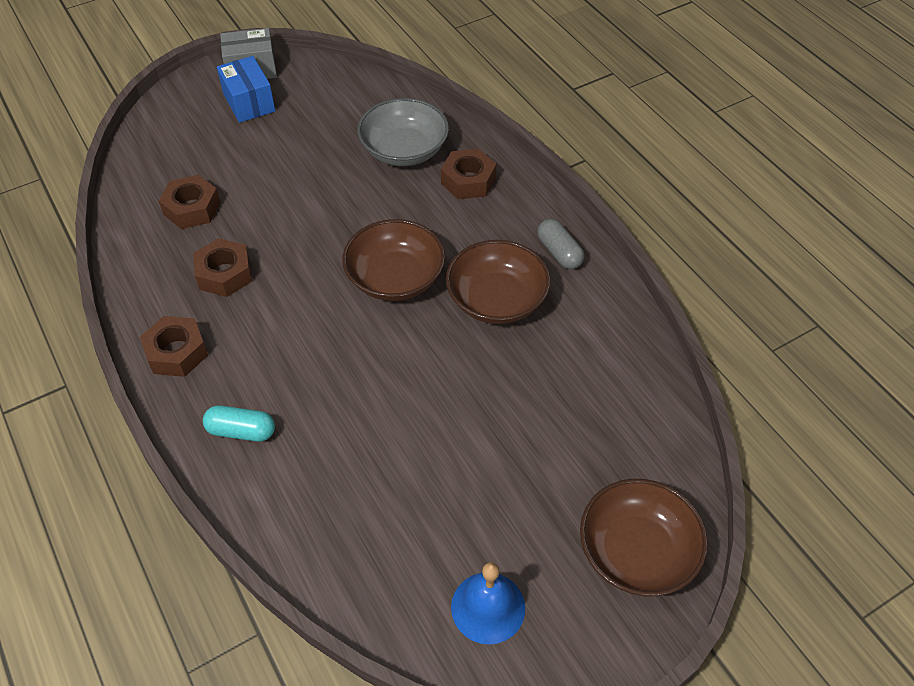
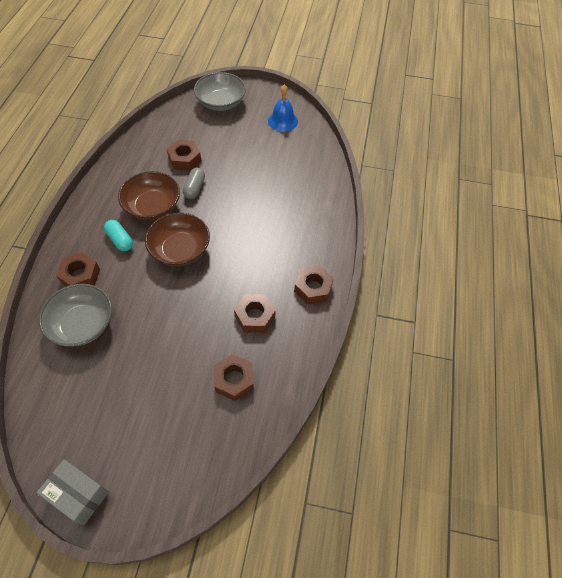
camera: 140 degrees left, 5 degrees up
(241, 431) = (313, 230): turquoise capsule -> turquoise capsule (120, 240)
(249, 102) = (117, 454): blue box -> none
(548, 395) = (185, 159): none -> brown nut
(559, 252) = (99, 206): grey capsule -> grey capsule (194, 188)
(637, 552) = (221, 103): brown bowl -> grey bowl

